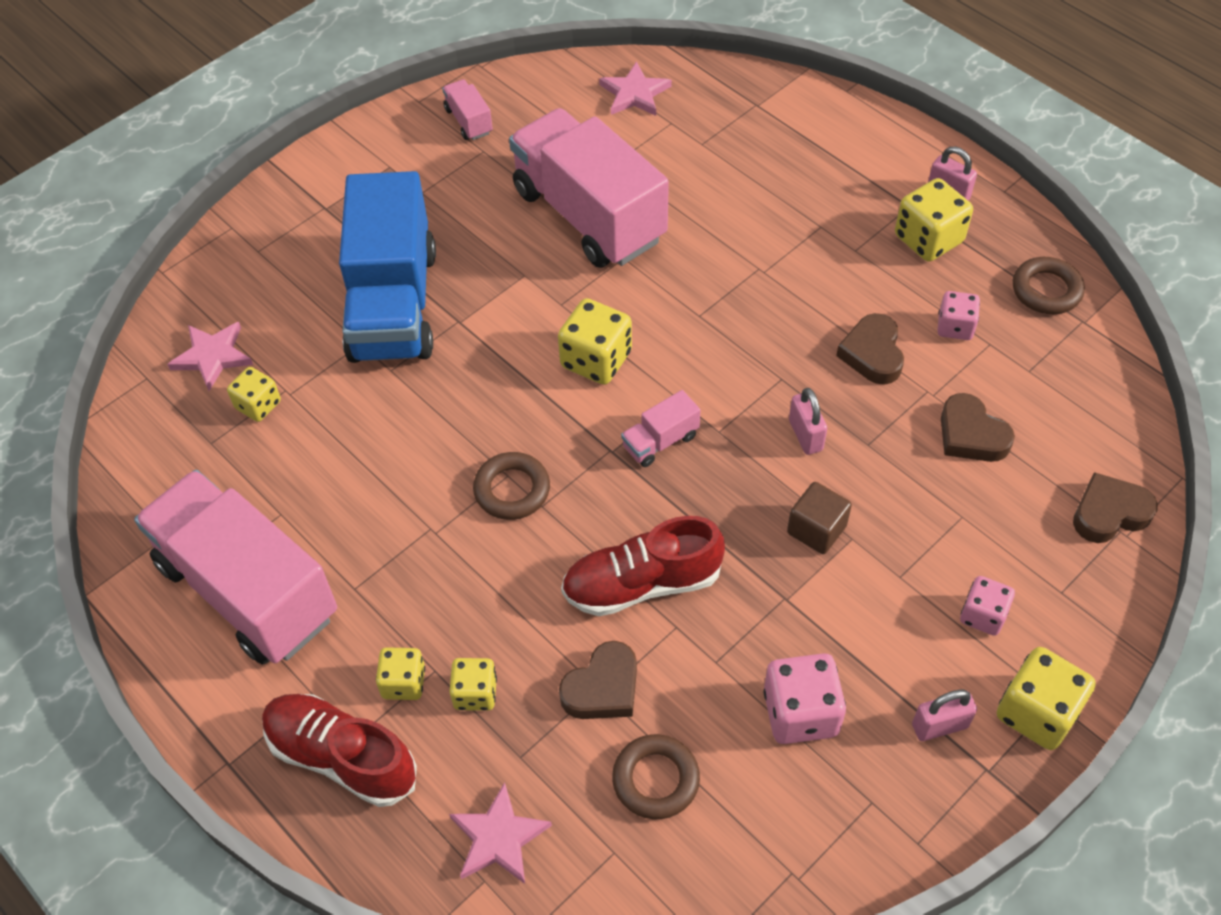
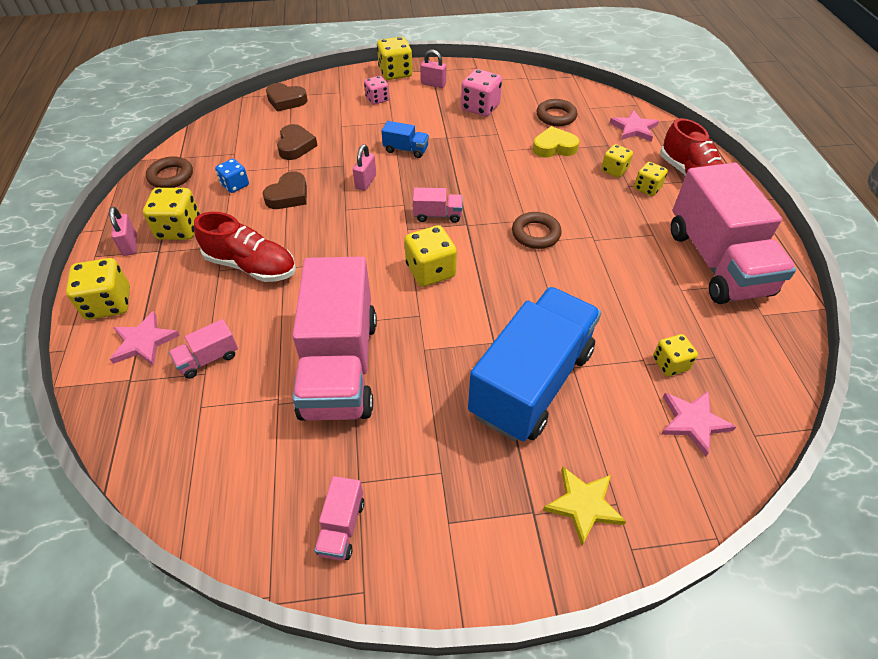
camera: 145 degrees left, 5 degrees down
(286, 234) = (583, 505): none -> yellow star
(603, 688) = (554, 147): brown heart -> yellow heart
(634, 94) = (190, 455): pink star -> pink star (144, 342)
(642, 584) = (504, 169): red shoe -> red shoe (251, 266)
(714, 154) = (208, 359): none -> pink truck
(816, 529) = (406, 150): brown cube -> blue truck
(872, 139) = (109, 304): none -> yellow dice
(955, 327) = (235, 185): pink dice -> blue dice

